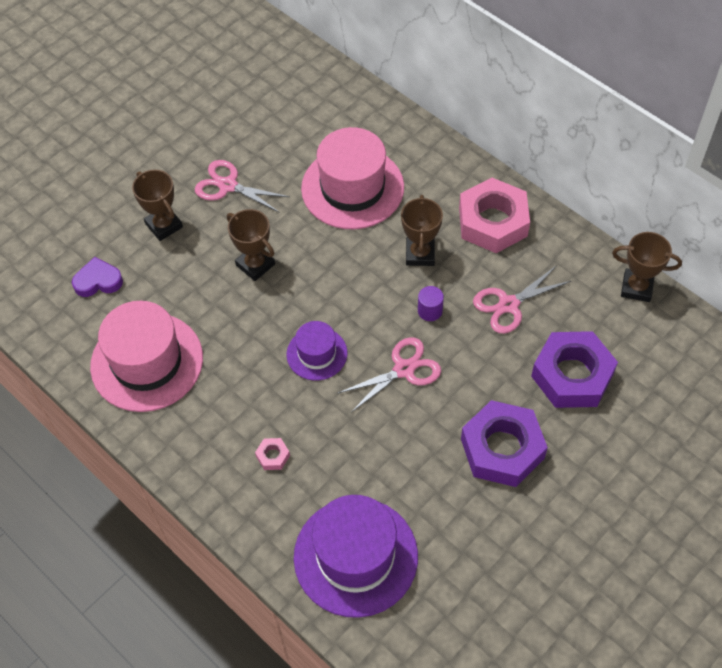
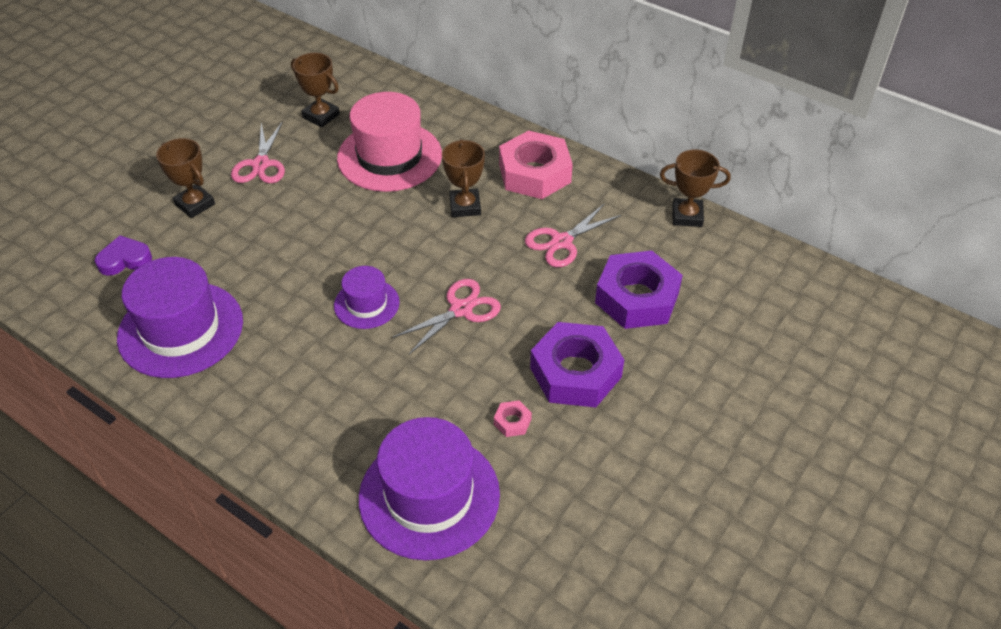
camera: 10 degrees left, 10 degrees down
(147, 362) = (181, 329): pink hat -> purple hat
(227, 185) = (260, 165): pink scissors -> pink scissors turned 105 degrees counterclockwise
(255, 265) = (294, 230): brown trophy -> brown trophy (321, 116)
(273, 456) = (327, 405): pink nut -> pink nut (512, 422)
(430, 311) = (481, 254): purple cylinder -> none

